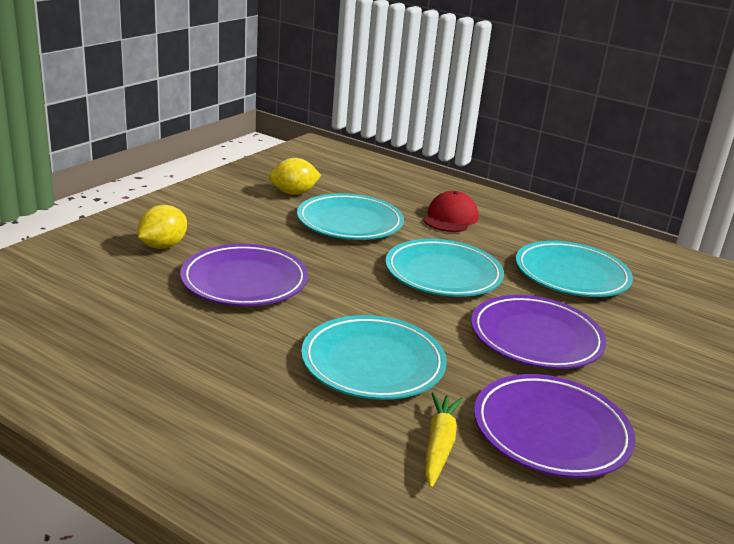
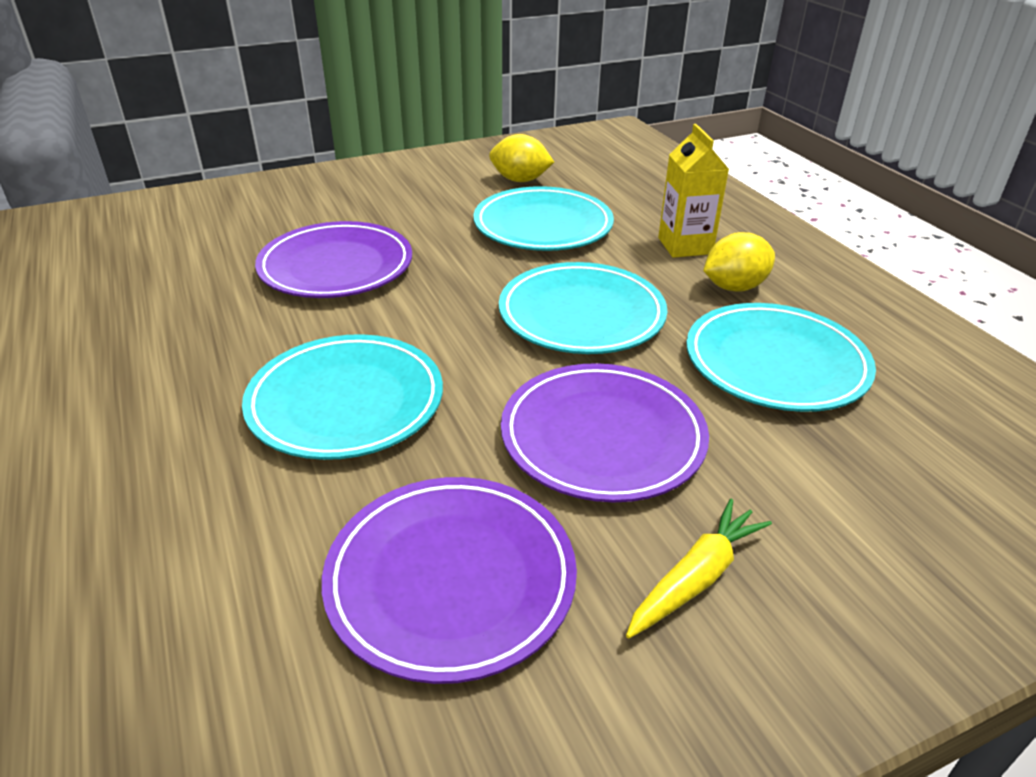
camera: 35 degrees right, 10 degrees up
(163, 246) = (307, 211): yellow lemon -> yellow lemon (734, 287)
(439, 445) = (283, 536): yellow carrot -> yellow carrot (696, 577)
(450, 218) = (685, 246): red cap -> yellow carton

